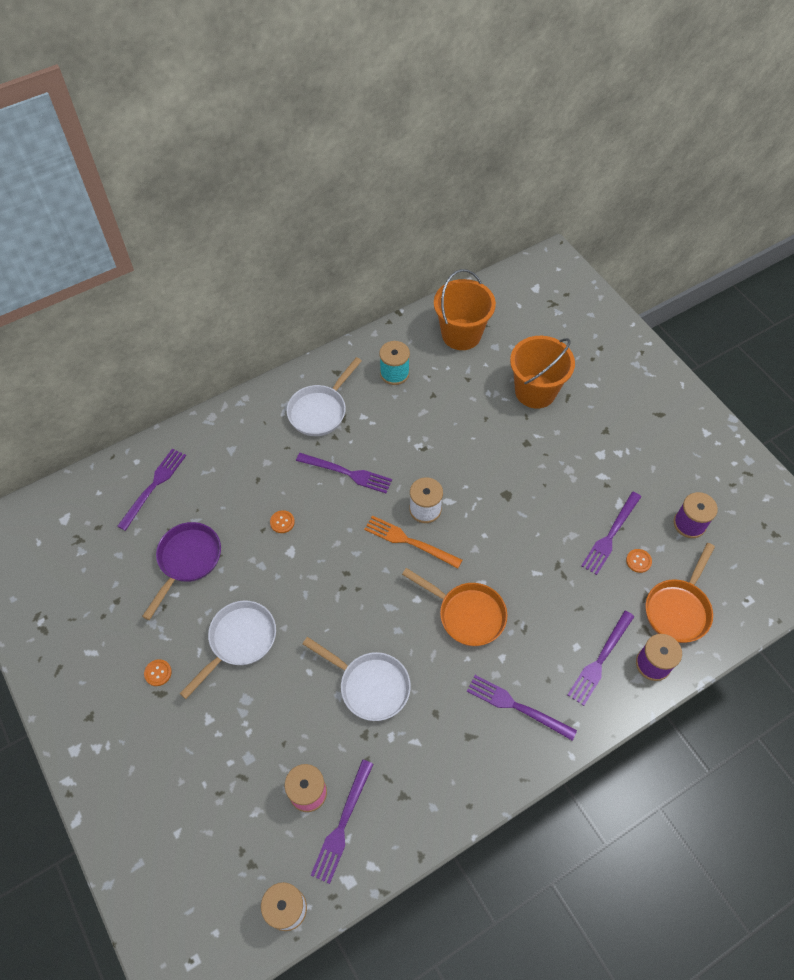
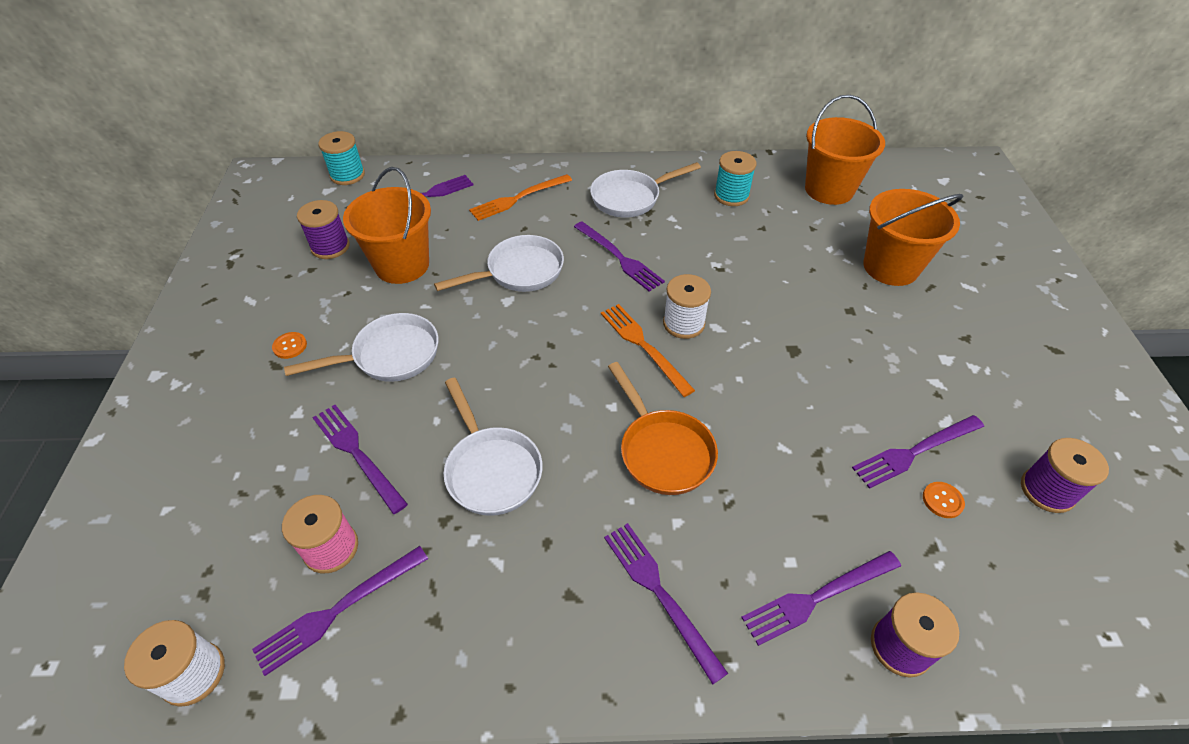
camera: 30 degrees right, 10 degrees down
(69, 495) = (347, 175): none -> turquoise spool
(115, 573) = (330, 247): none -> purple spool
(187, 561) = (402, 265): purple pan -> orange bucket
(233, 452) = (518, 198): none -> orange fork
(275, 724) = (357, 454): none -> purple fork
(282, 522) = (519, 272): orange button -> white pan
(678, 609) = (979, 591): orange pan -> none

